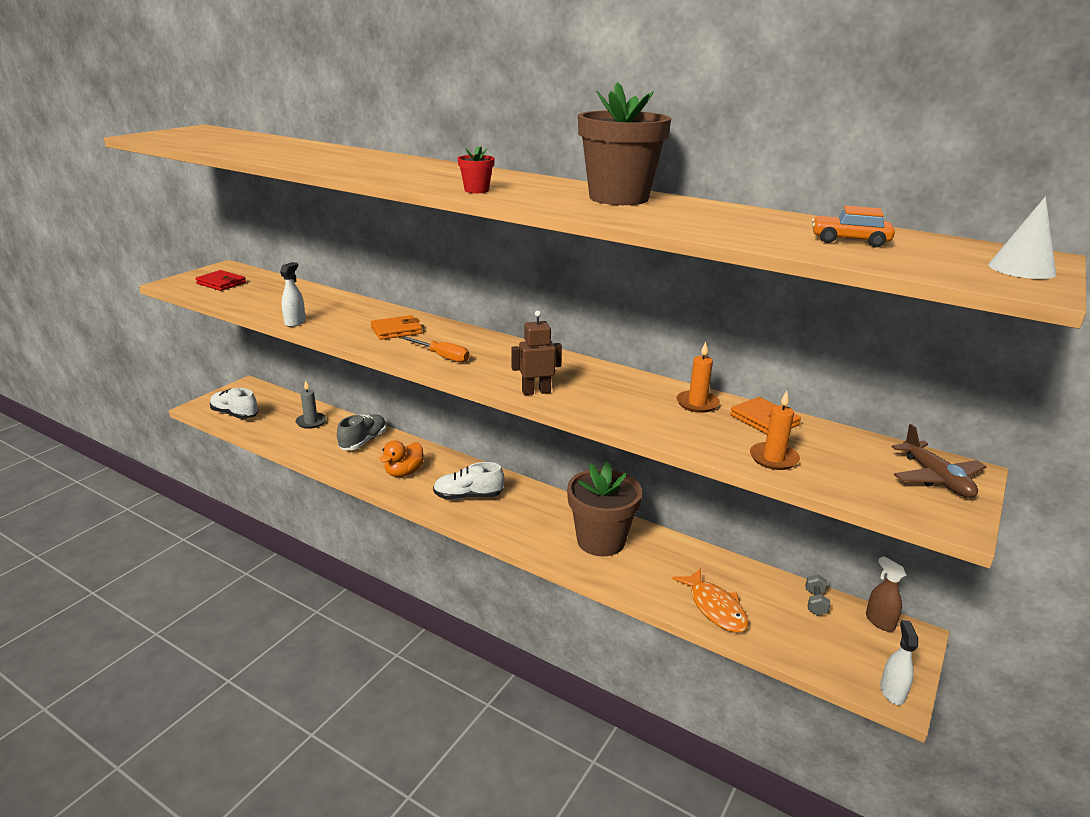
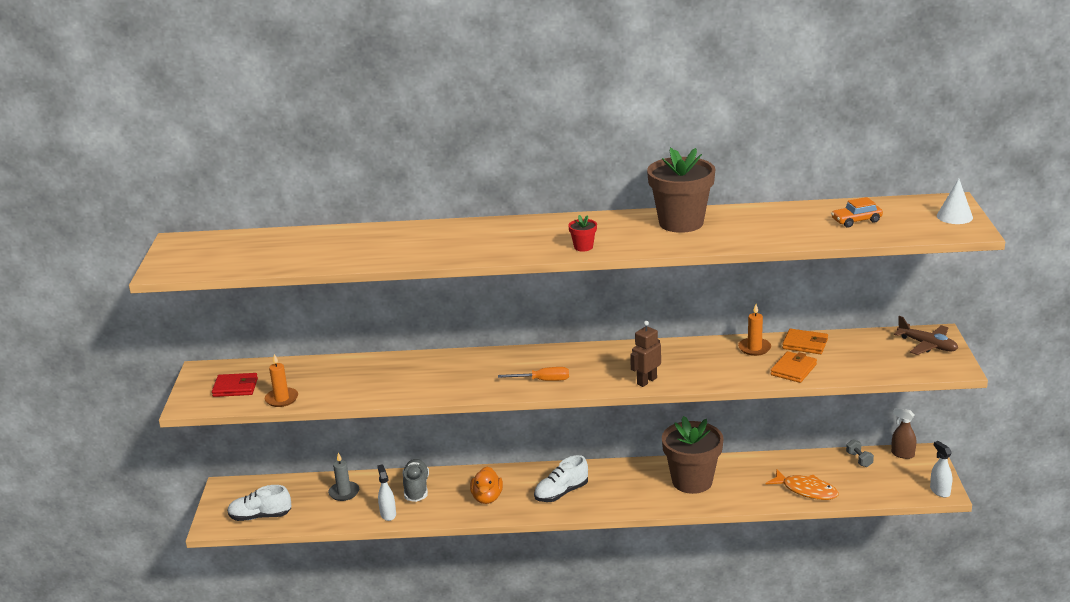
camera: 30 degrees left, 0 degrees up
(295, 322) = (378, 397): white spray bottle -> white spray bottle (388, 514)
(396, 330) = (472, 372): orange wallet -> orange wallet (793, 370)
(773, 458) = (837, 368): orange candle -> orange candle (281, 399)

